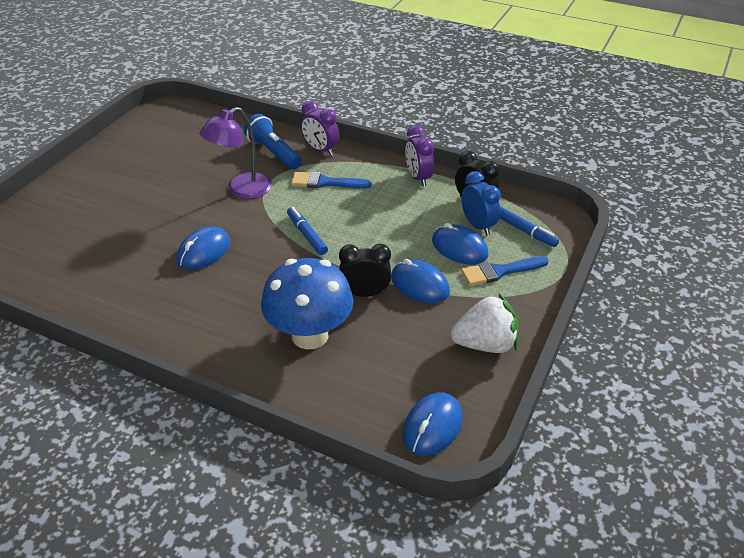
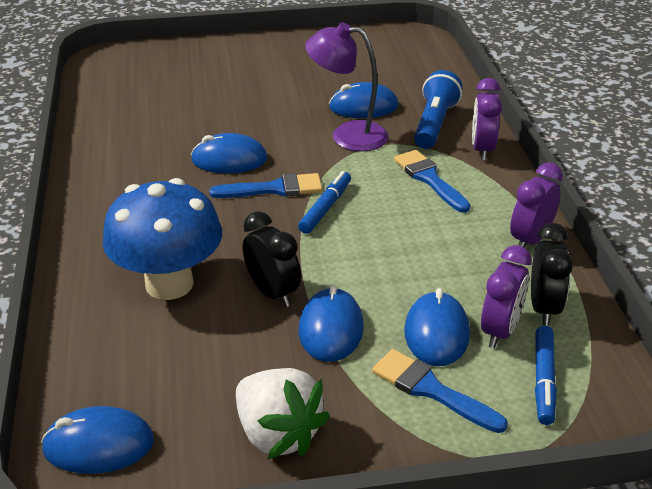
camera: 55 degrees right, 5 degrees down
(218, 169) = (363, 106): none -> blue mouse
(261, 246) = (274, 189): none -> blue brush
(478, 226) = (500, 331): blue clock -> purple clock

